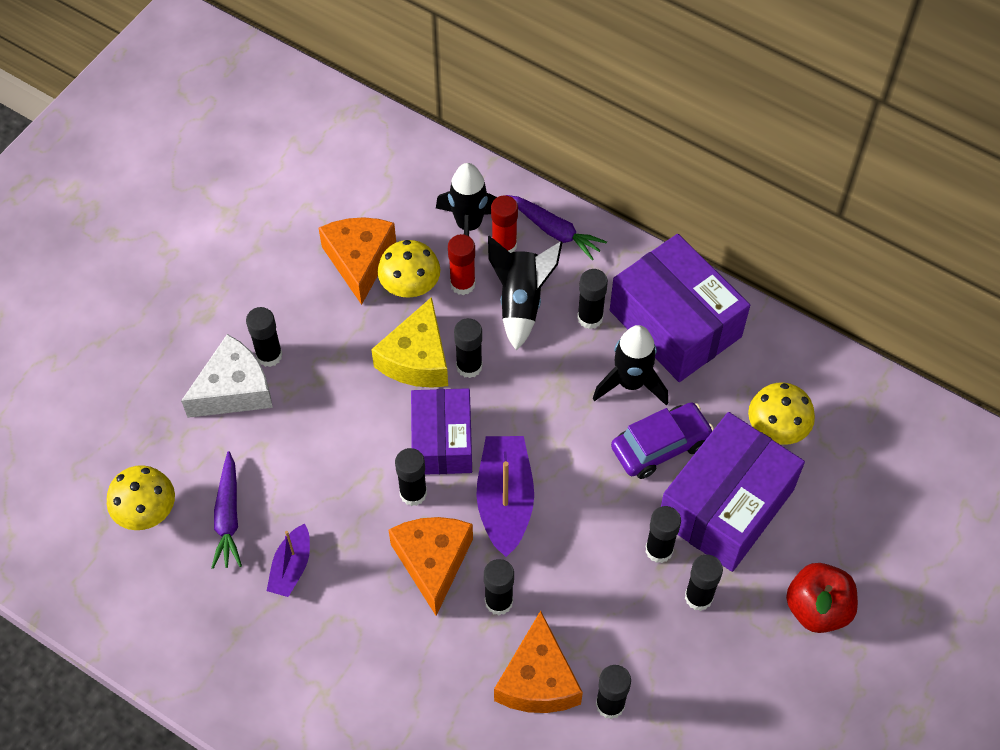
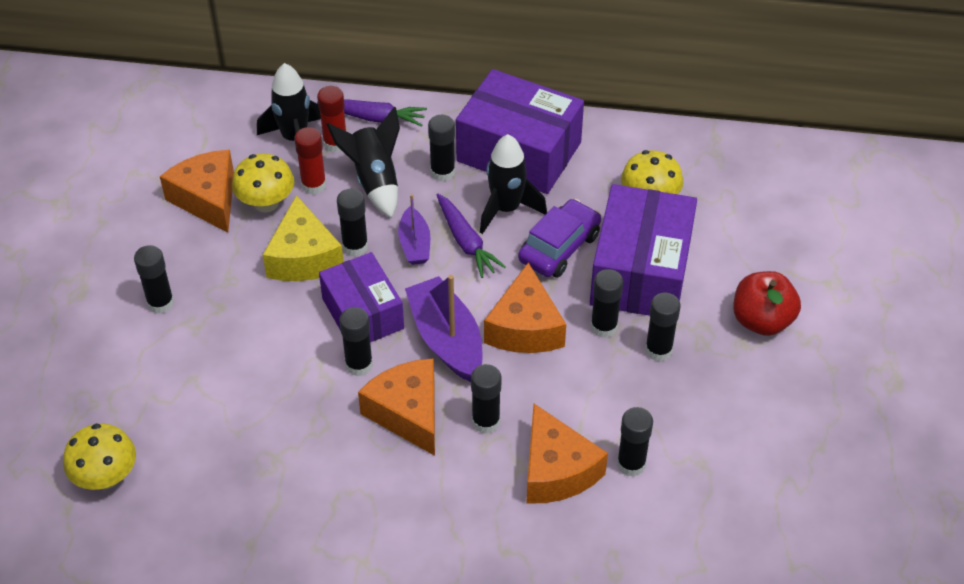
camera: 25 degrees left, 10 degrees down
(228, 516) = (190, 450): purple carrot -> purple carrot (466, 242)
(234, 390) = (141, 343): white cheese -> none
(291, 567) = (275, 469): purple boat -> purple boat (414, 244)
(584, 519) = (525, 327): none -> orange cheese

